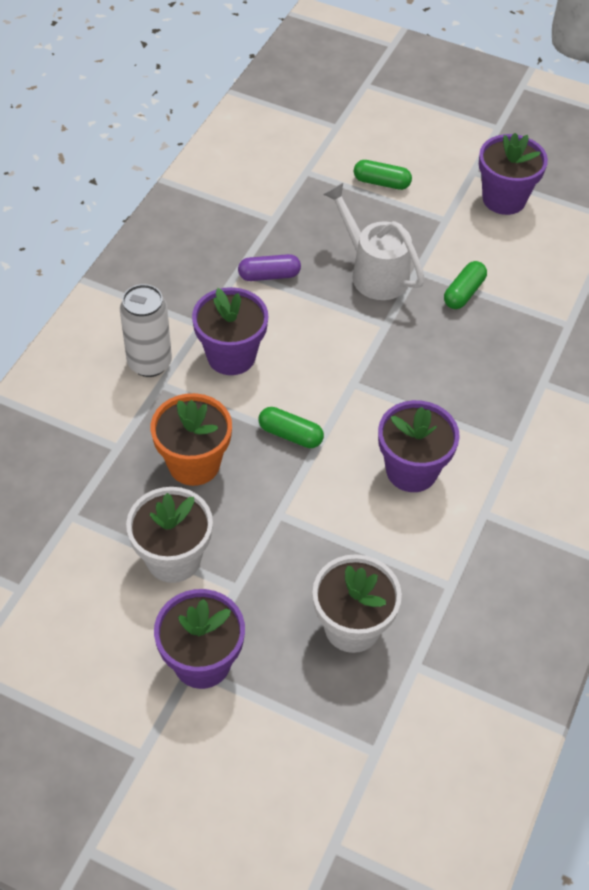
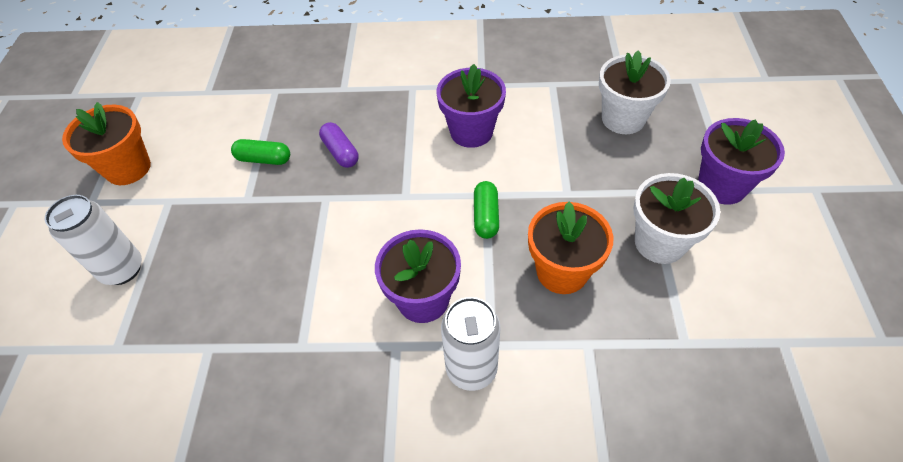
camera: 110 degrees left, 0 degrees up
(269, 275) = (298, 314): purple capsule -> purple capsule (340, 152)
(373, 272) = (261, 229): white watering can -> none
(381, 182) = (122, 269): green capsule -> white can
(504, 199) = (128, 168): purple flower pot -> orange flower pot

